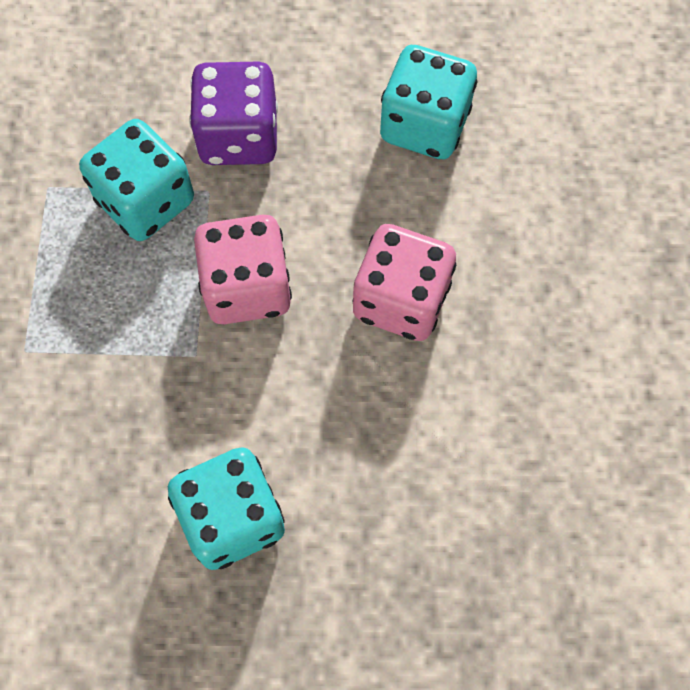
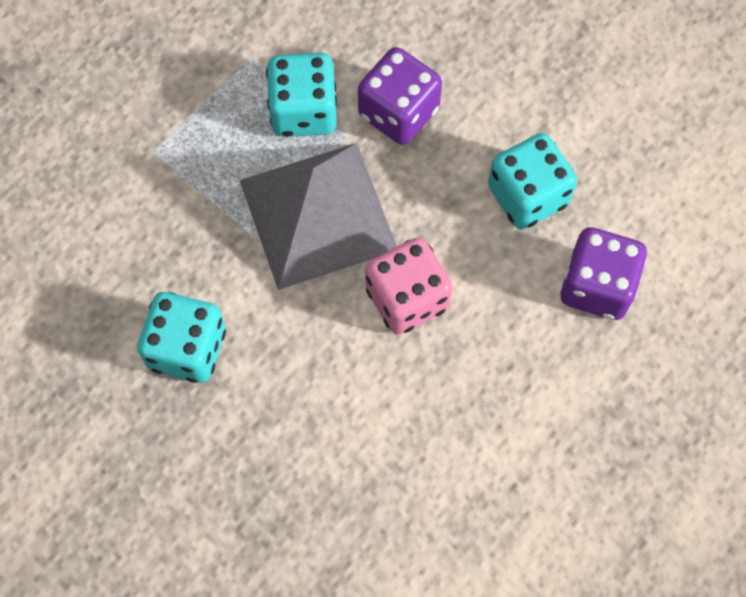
camera: 40 degrees right, 0 degrees up
(247, 287) = (318, 215): pink dice -> grey pyramid
(556, 159) = (597, 286): none -> purple dice

